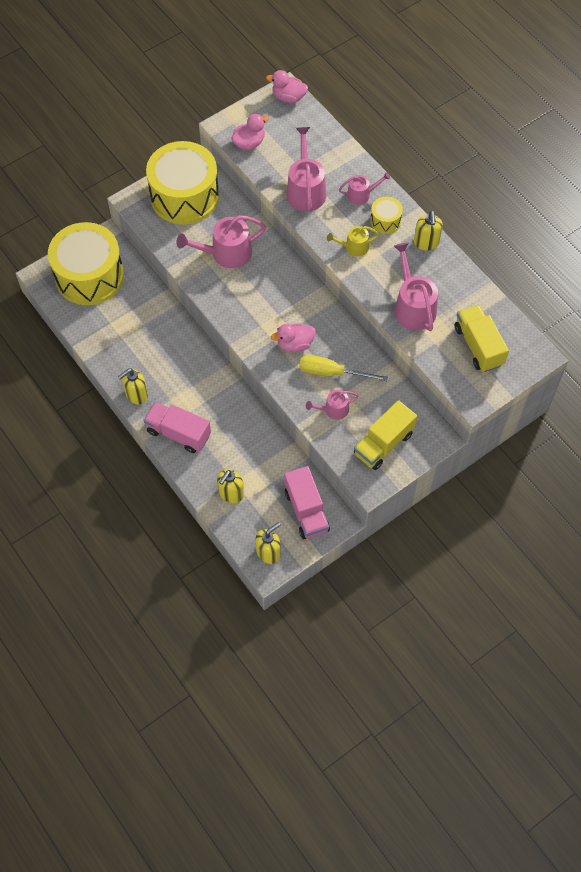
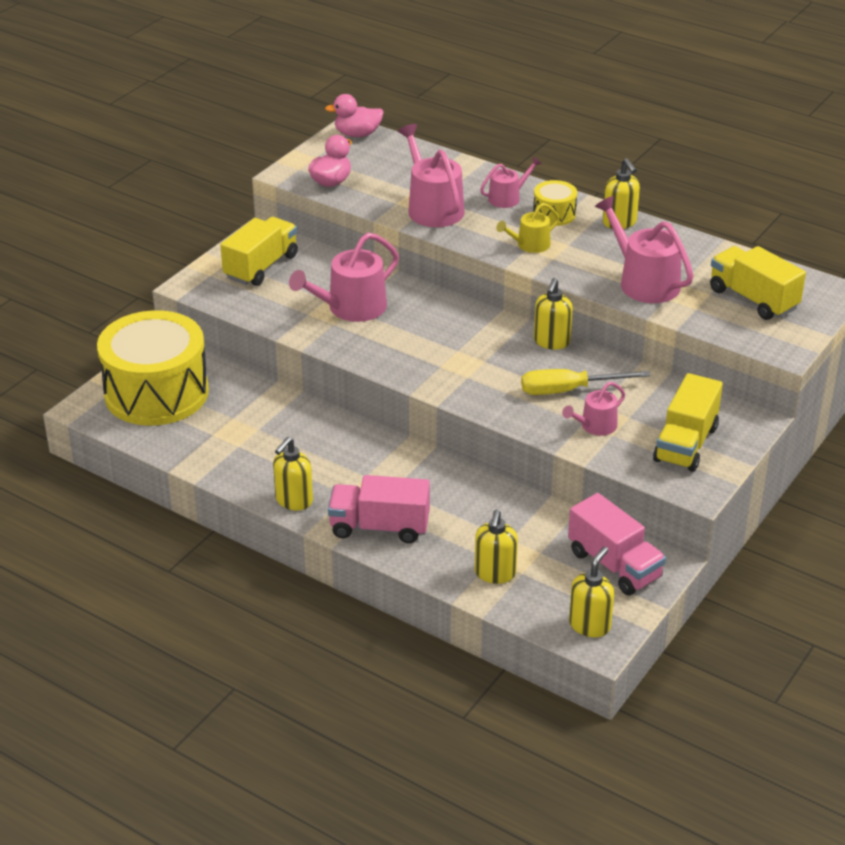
camera: 20 degrees left, 25 degrees down
(184, 196) = (261, 267): yellow drum -> yellow truck
(295, 344) = (500, 374): pink duck -> none
(342, 325) = (551, 342): none -> yellow soap dispenser

